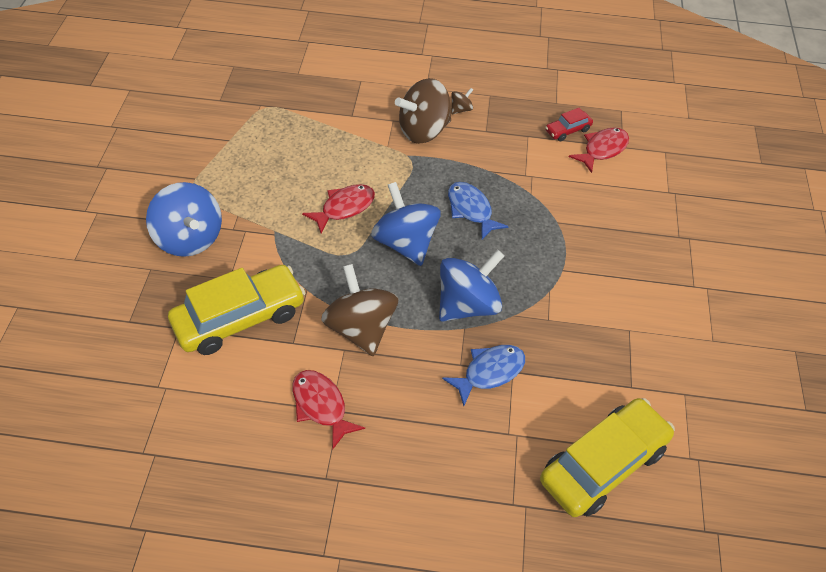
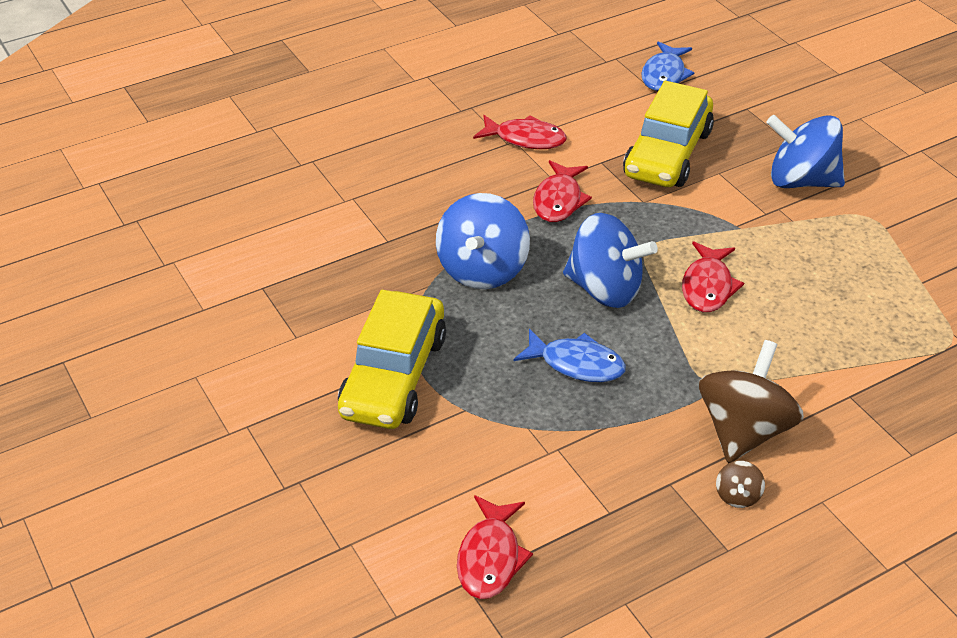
camera: 145 degrees right, 10 degrees down
(361, 328) = (558, 200): brown spinning top -> red fish
(489, 372) = (408, 229): blue fish -> blue fish (664, 75)
(567, 130) = (565, 559): red car -> none
(603, 464) = (253, 219): yellow car -> yellow car (393, 376)

